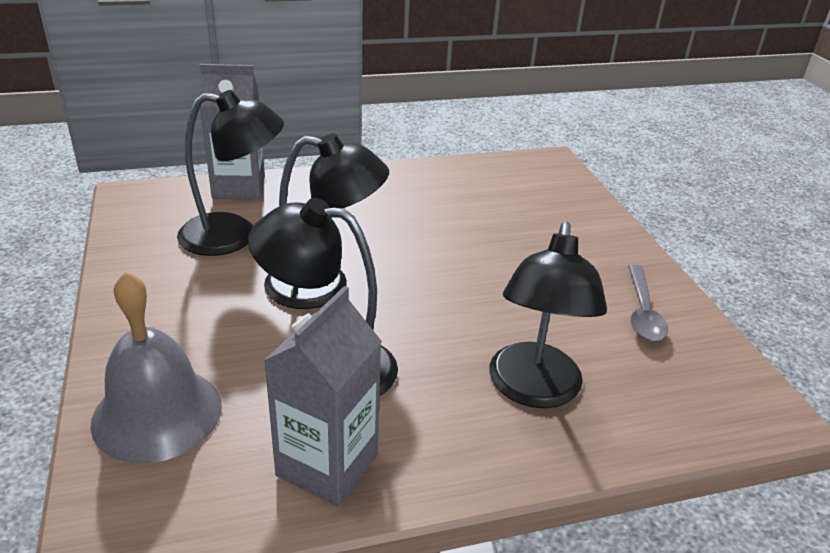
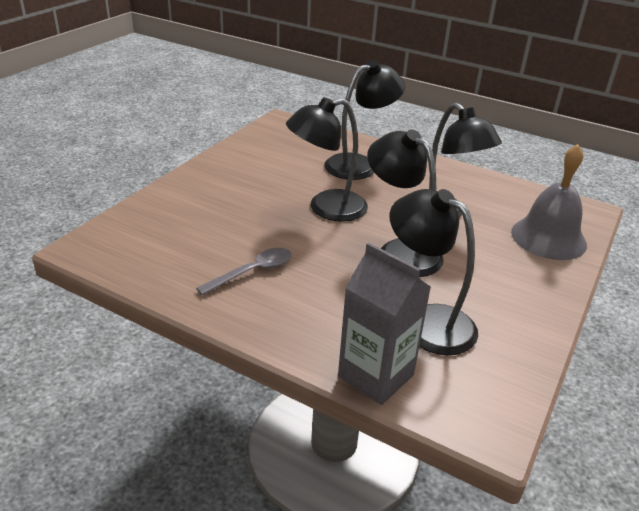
camera: 135 degrees left, 0 degrees up
(327, 465) = (480, 187): grey carton -> none
(459, 293) = (326, 208): none -> black lamp
(642, 312) = (253, 158): grey spoon -> grey spoon (252, 272)

